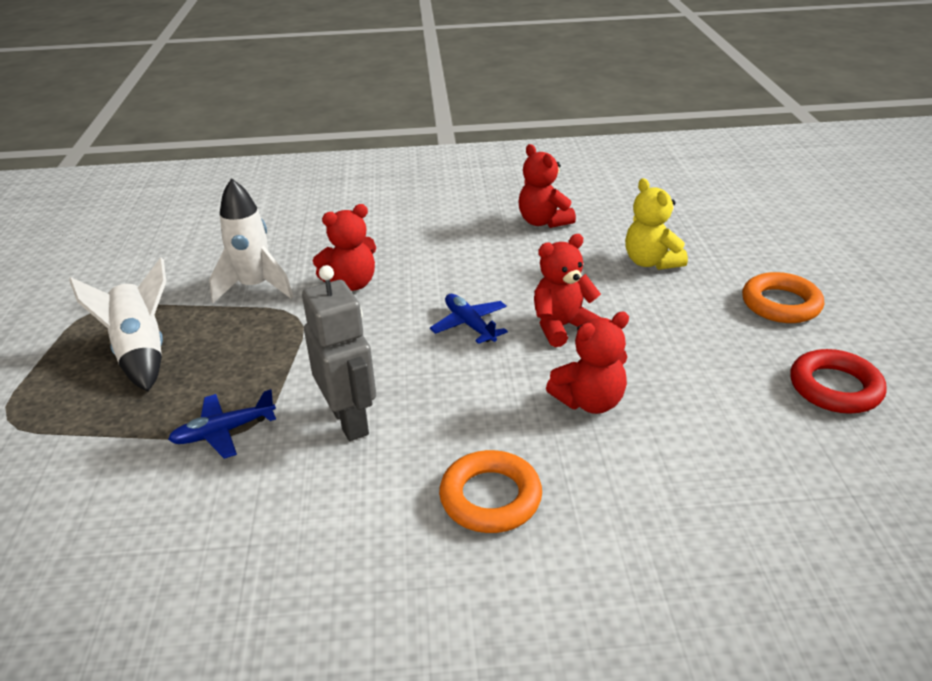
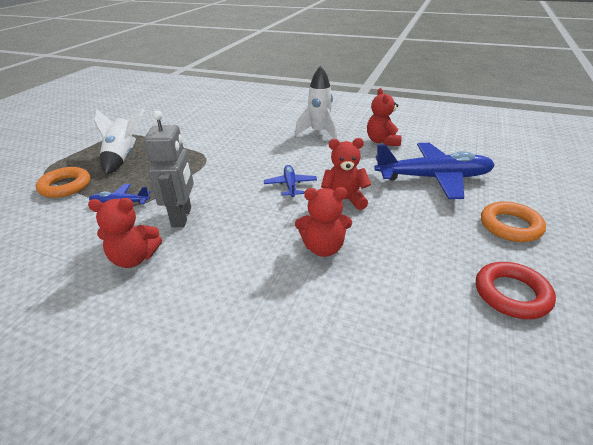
camera: 25 degrees right, 0 degrees up
(255, 287) = (200, 140): white rocket -> white rocket (319, 133)
(351, 284) = (247, 149): red teddy bear -> red teddy bear (134, 258)
(490, 497) = (215, 284): orange ring -> orange ring (65, 186)
(651, 262) = (433, 178): yellow teddy bear -> blue plane

